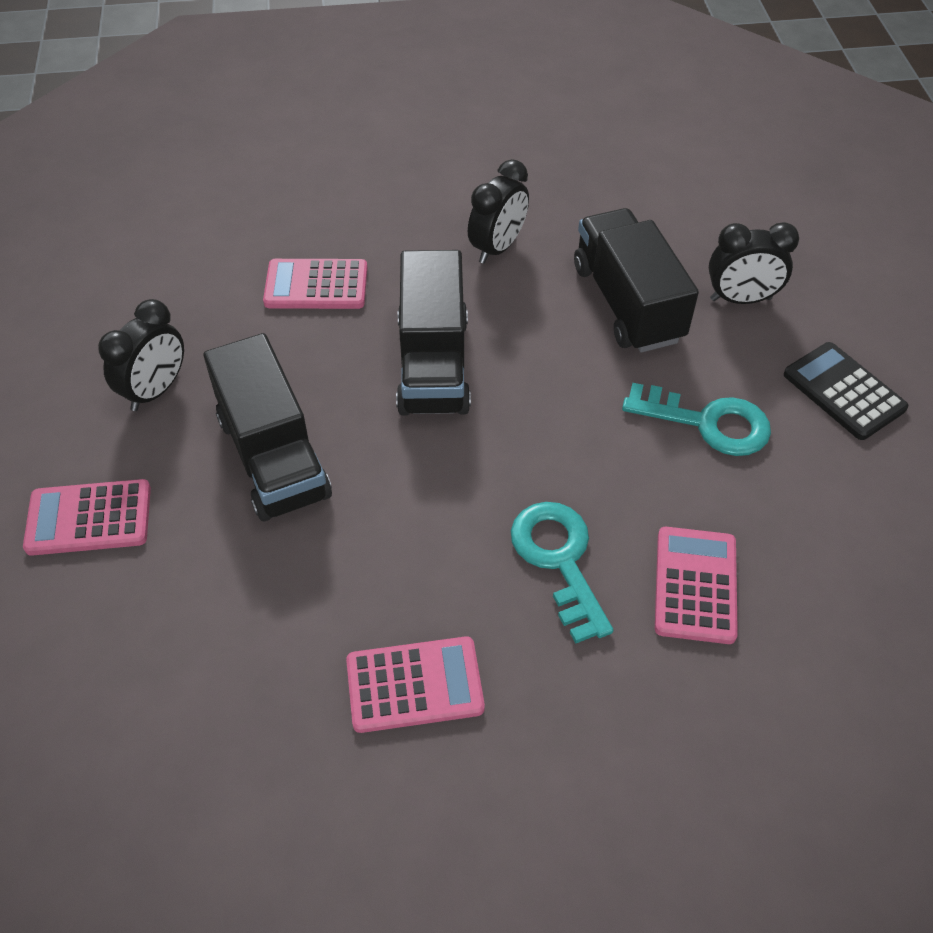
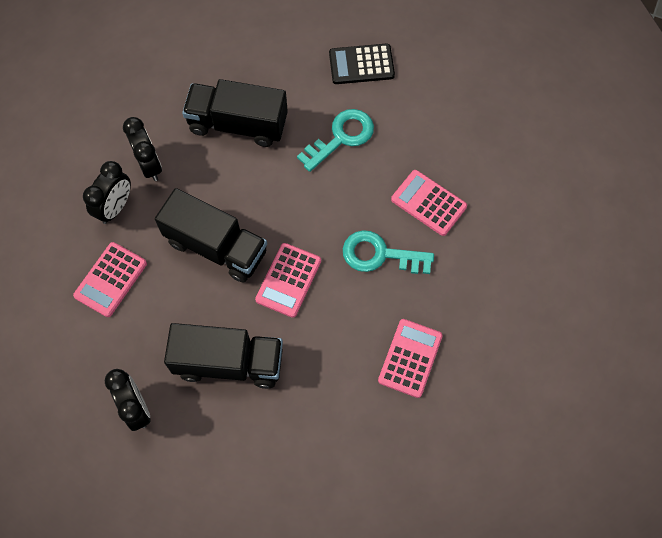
camera: 60 degrees left, 15 degrees up
(89, 518) = (211, 481): pink calculator -> pink calculator (288, 280)
(740, 299) = (272, 69): black clock -> black clock (115, 207)

